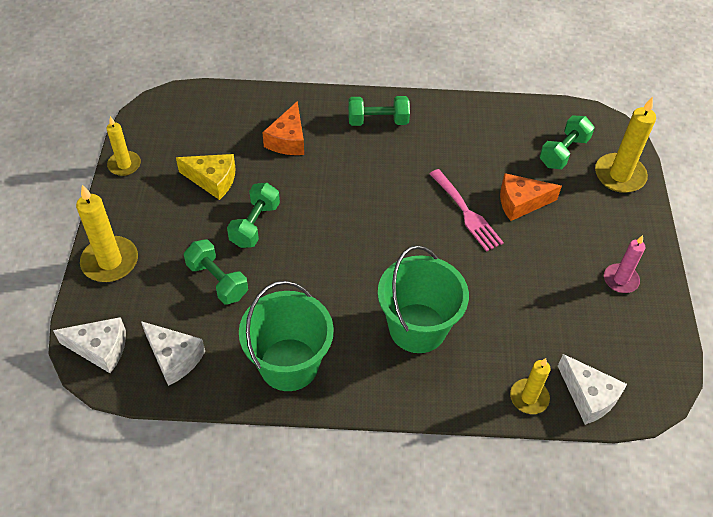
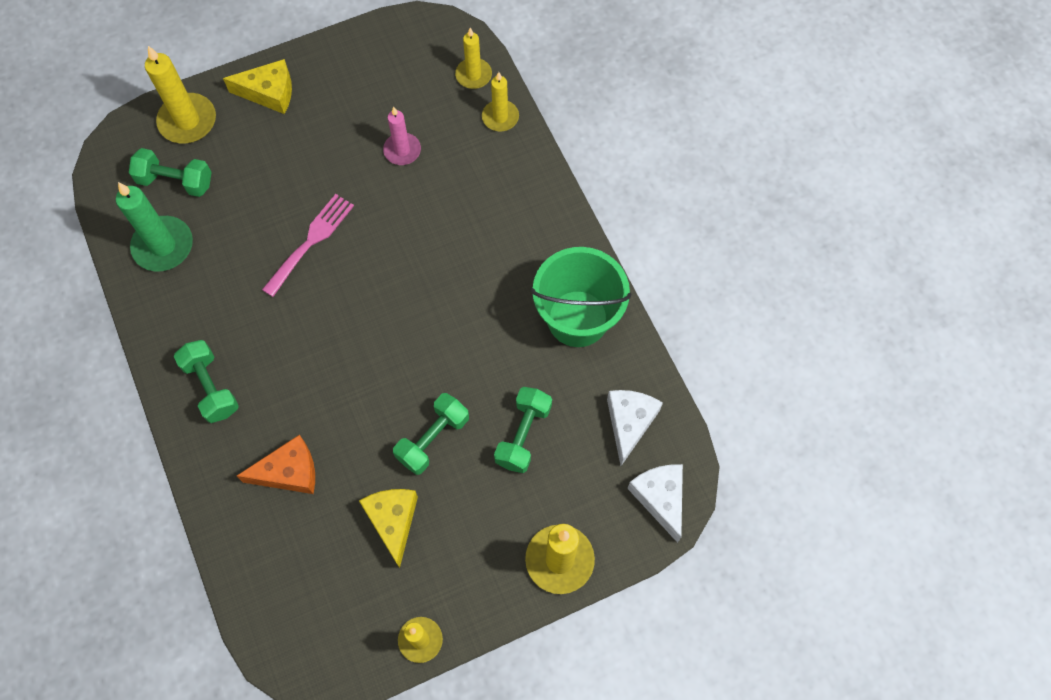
camera: 115 degrees left, 15 degrees up
(255, 225) = (433, 439): green dumbbell -> green dumbbell turned 45 degrees counterclockwise
(417, 328) = (477, 229): green bucket -> none
(508, 129) = (163, 246): none -> green candle
(521, 202) = (271, 197): orange cheese -> none
(588, 396) = (473, 75): white cheese -> yellow candle
(620, 280) = (331, 85): pink candle -> pink candle (402, 150)
(628, 235) = (269, 93): none -> yellow cheese

